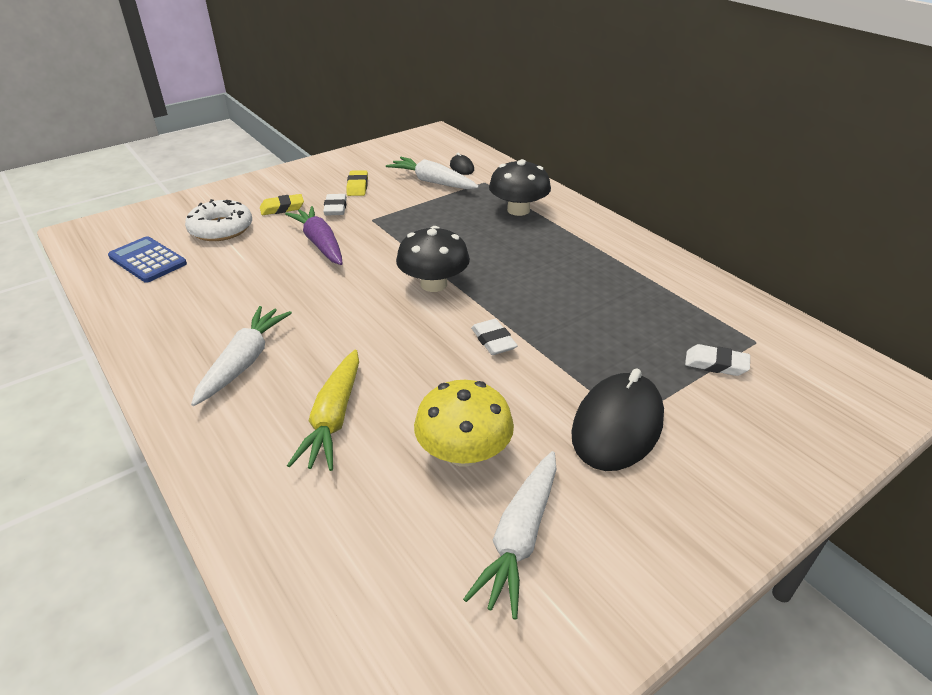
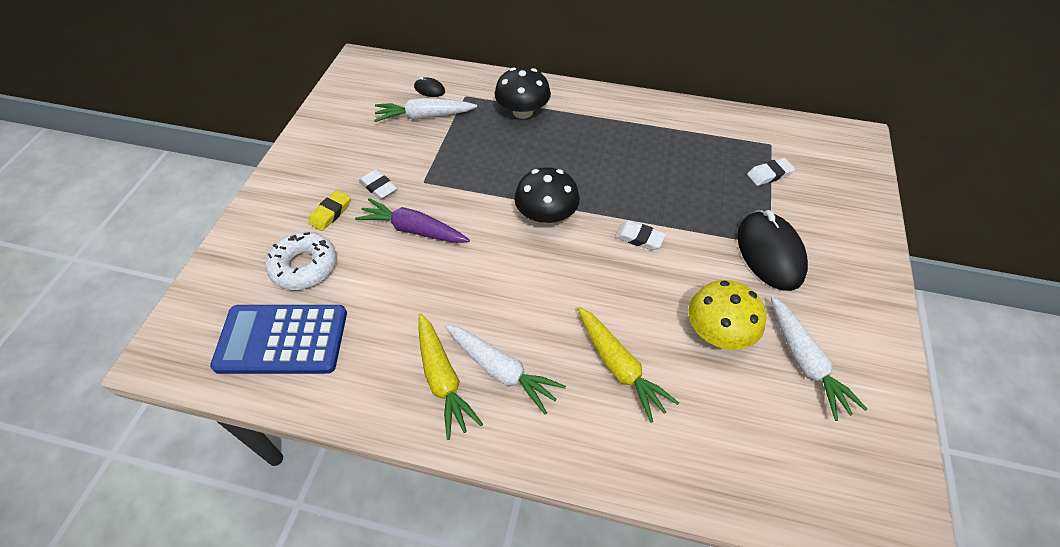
camera: 40 degrees left, 15 degrees up
(147, 260) = (282, 340): blue calculator -> blue calculator, size x1.51
(199, 341) = (443, 379): none -> yellow carrot
(244, 361) = (501, 370): white carrot -> white carrot turned 150 degrees clockwise
(357, 186) = (367, 154): yellow eraser -> none

